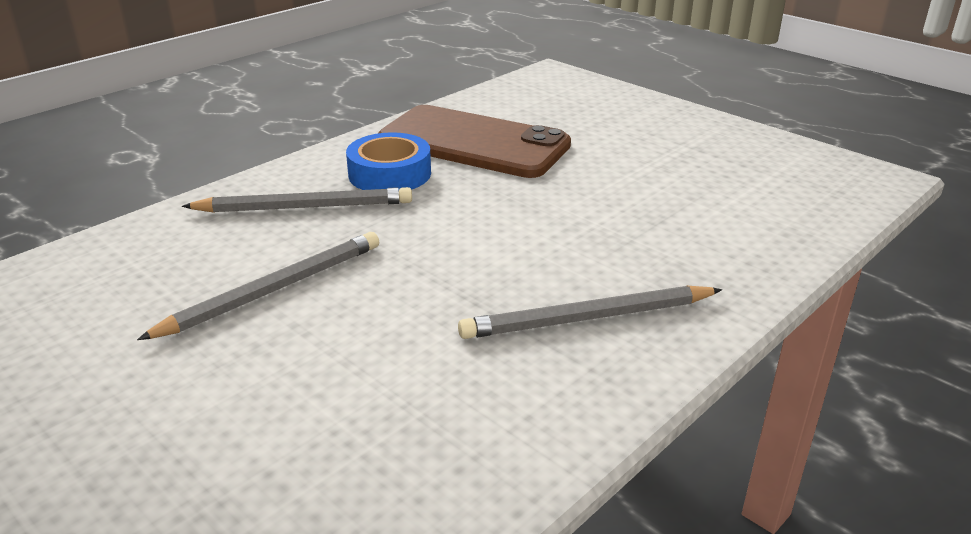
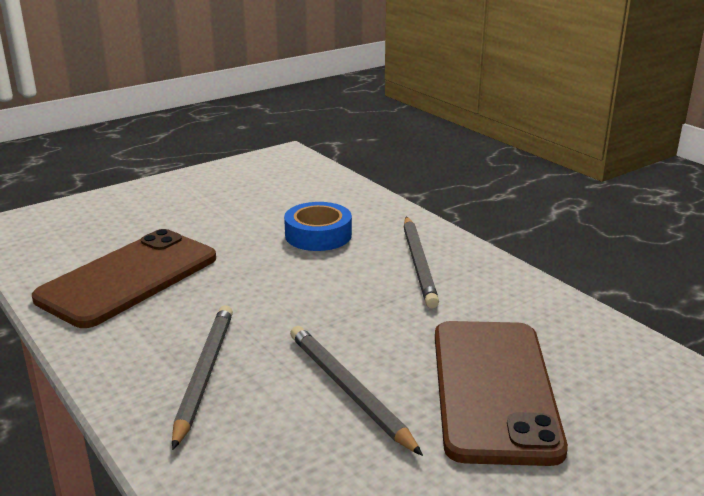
camera: 80 degrees left, 5 degrees down
(269, 399) = (493, 389): none -> brown phone
(390, 174) = (163, 324): blue tape -> blue tape (318, 235)

